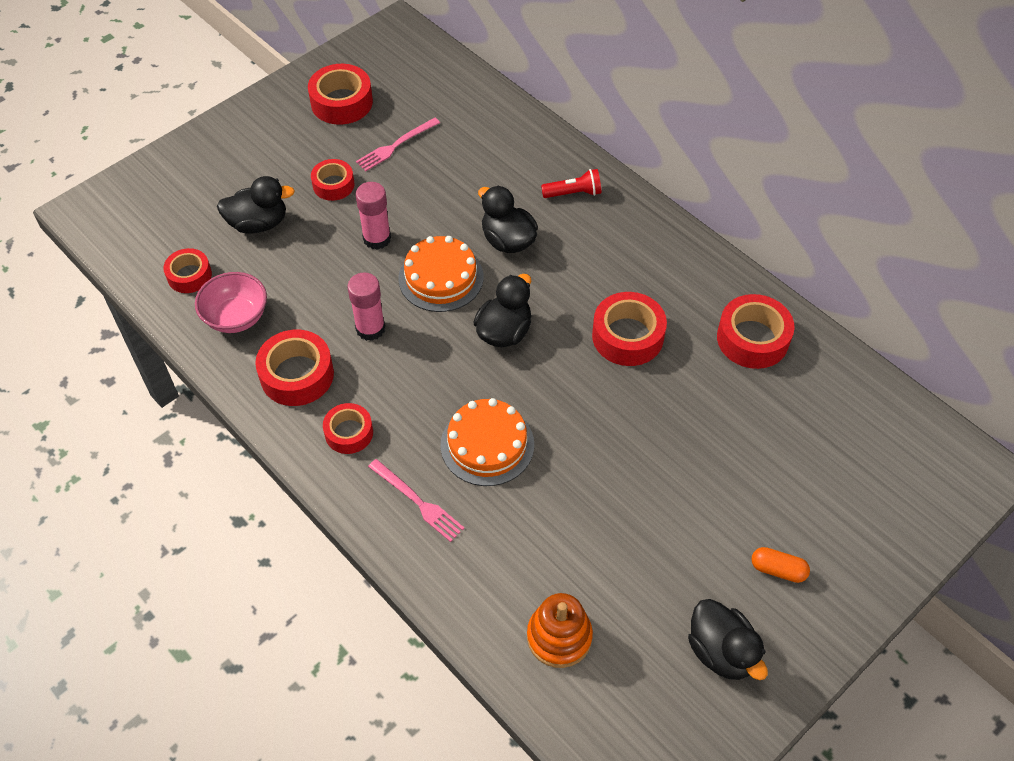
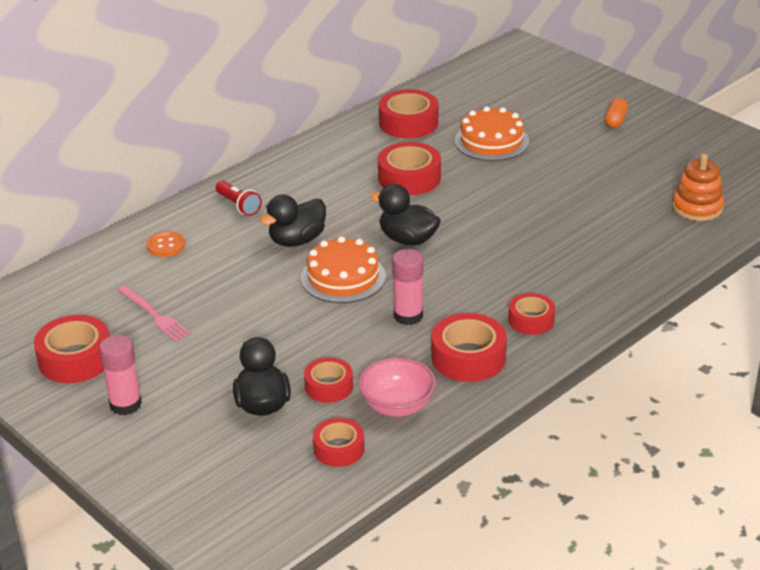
camera: 90 degrees left, 20 degrees down
(333, 185) = (209, 355): red tape -> red tape (329, 386)
(377, 238) = (290, 319): pink glue stick -> pink glue stick (125, 405)
(417, 501) = (595, 278): pink fork -> none
(487, 444) = (531, 245): orange cake -> orange cake (491, 141)
(505, 145) = (166, 245): none -> orange button
(573, 193) = (238, 205): red flashlight -> red flashlight turned 150 degrees clockwise
(721, 652) = (686, 143): black duck -> none

